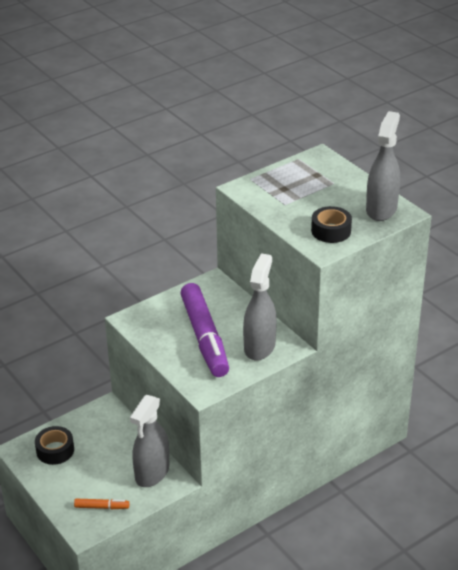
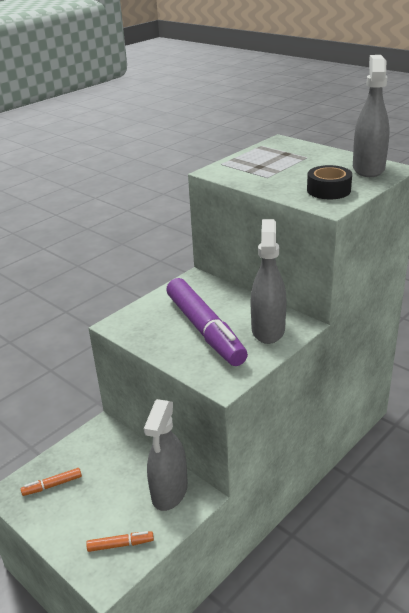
camera: 10 degrees left, 5 degrees down
(55, 450) = (52, 485): black tape -> orange marker

